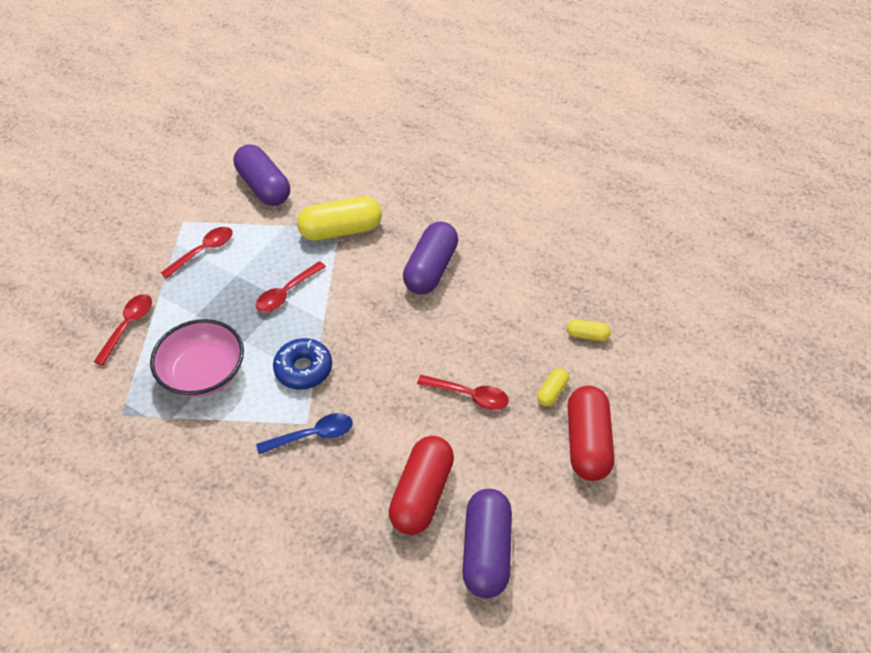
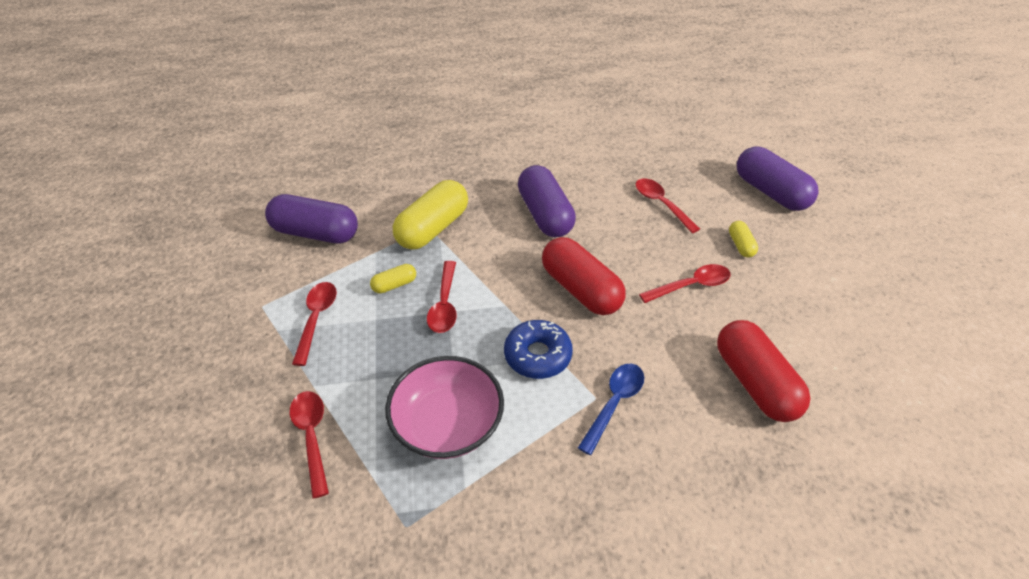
camera: 40 degrees left, 5 degrees down
(486, 551) = (851, 388): purple capsule -> purple capsule (770, 192)
(532, 317) = (661, 204): none -> red spoon
(587, 335) = (712, 194): yellow capsule -> yellow capsule (394, 285)
(587, 443) = (806, 263): red capsule -> red capsule (581, 289)

